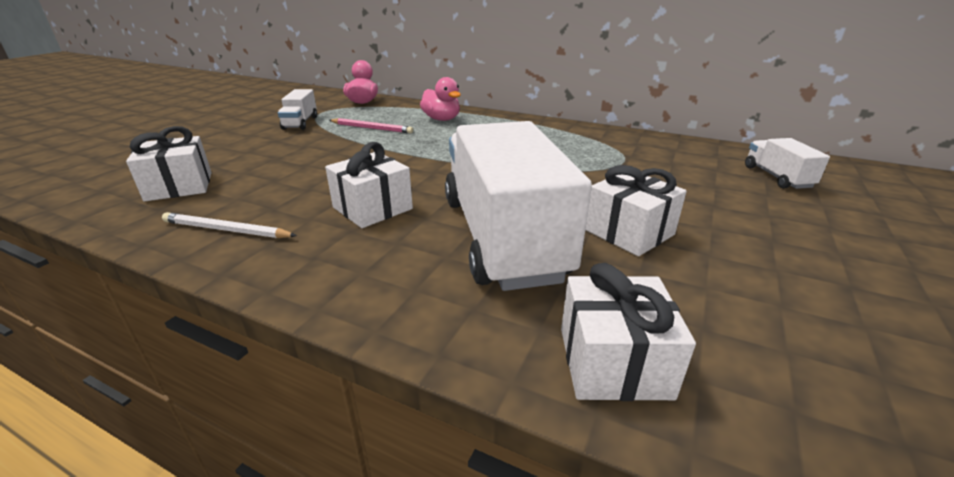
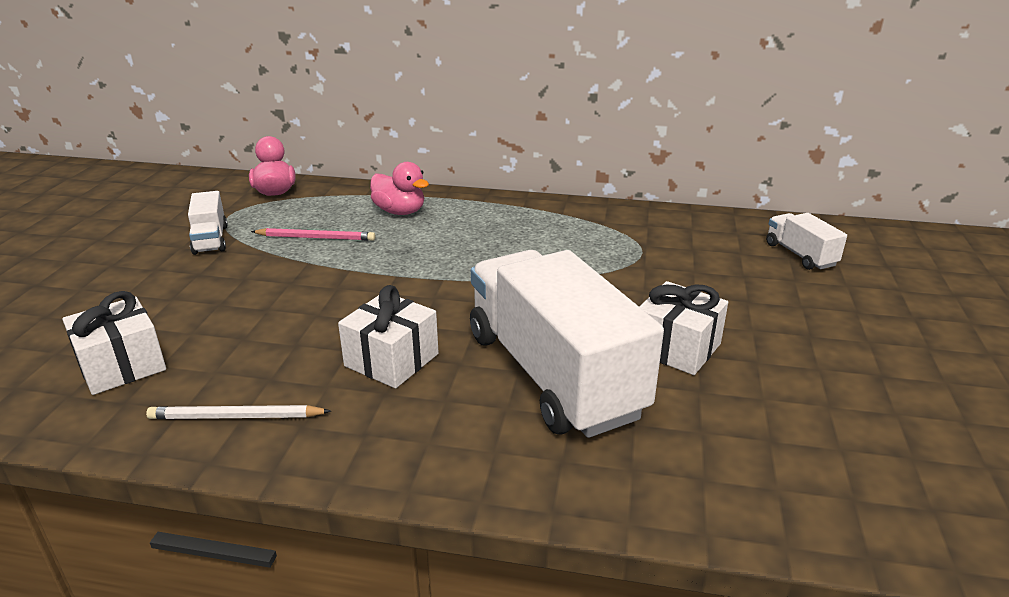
camera: 15 degrees left, 0 degrees up
(613, 362) = (706, 487): white gift -> none

